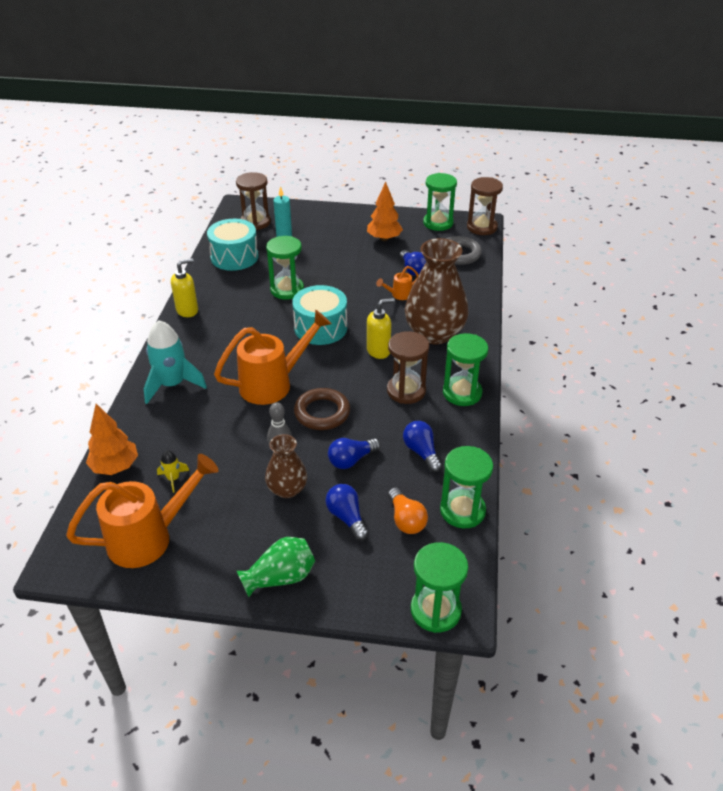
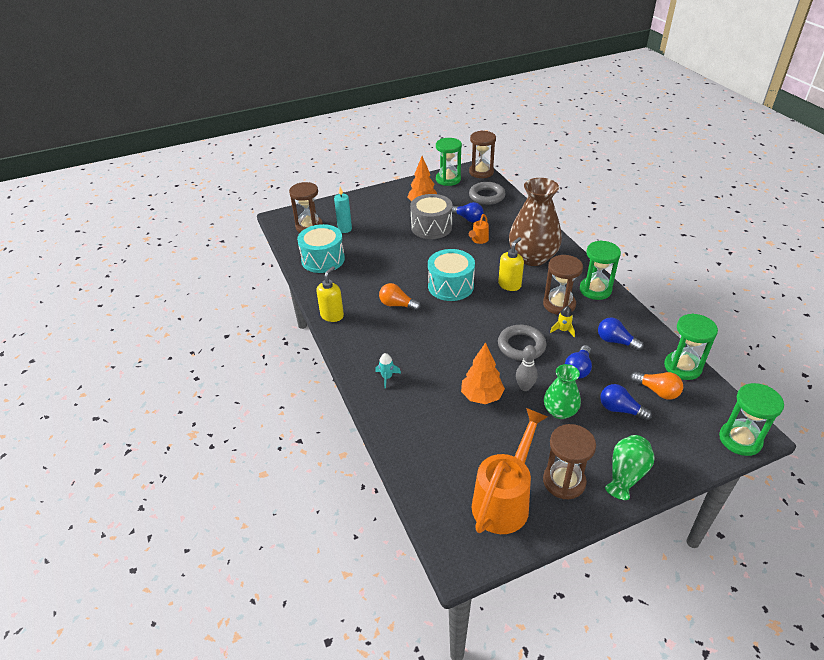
camera: 30 degrees left, 0 degrees up
(115, 467) = (415, 462): orange tree -> orange tree (481, 396)
(172, 384) = (387, 377): turquoise rocket -> turquoise rocket, size x0.46
(173, 478) = (471, 447): yellow rocket -> yellow rocket (563, 330)
(217, 551) = (564, 481): none -> brown hourglass
(252, 325) = (397, 305): none -> orange light bulb
(273, 384) = (463, 341): orange watering can -> none
(287, 290) = (393, 268): green hourglass -> none
(287, 489) = (560, 411): brown vase -> green vase
(322, 413) = (521, 346): brown ring -> grey ring
(367, 264) = (431, 227): none -> grey drum

